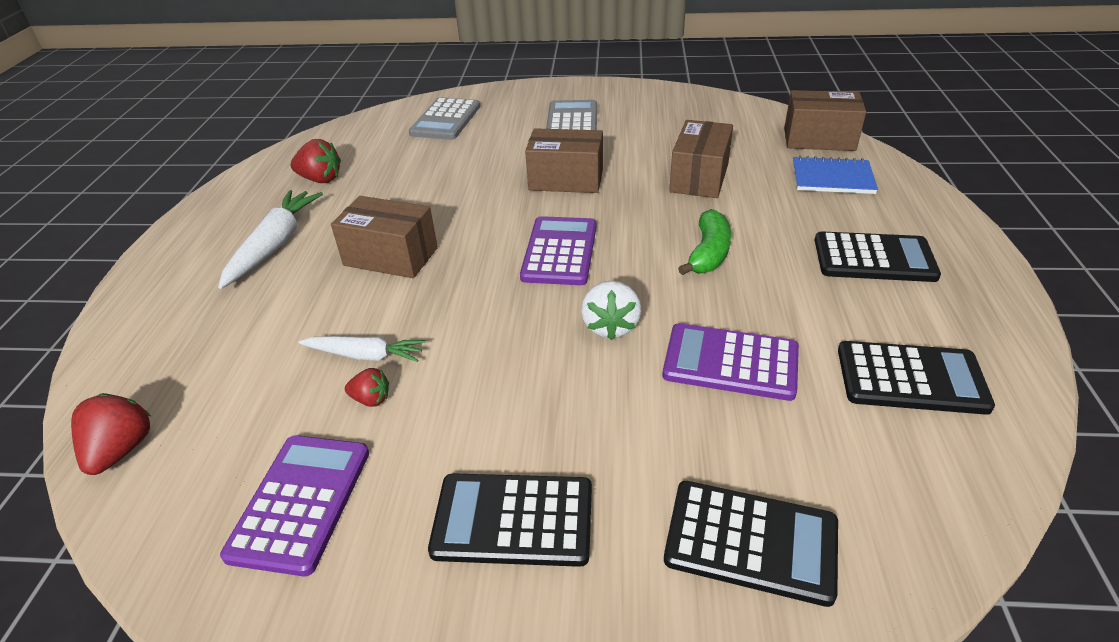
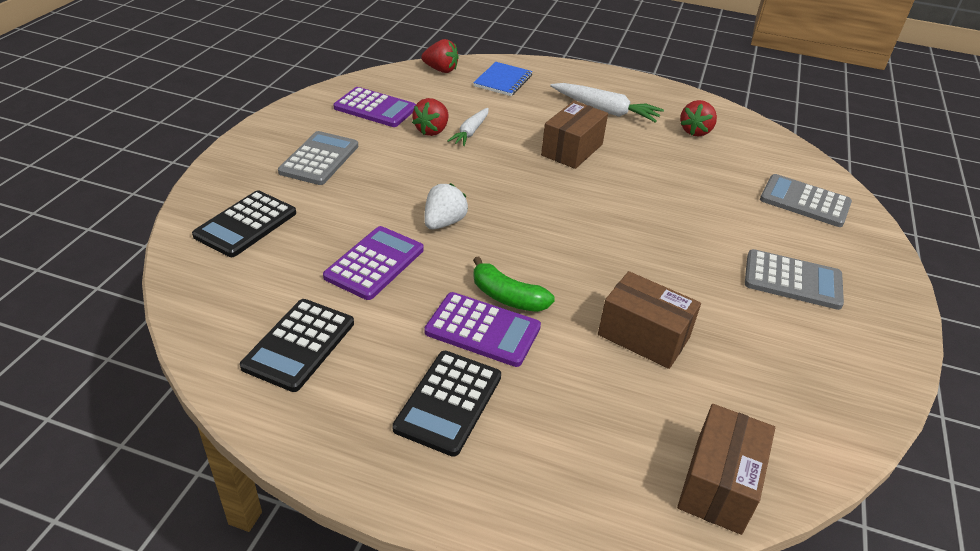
camera: 100 degrees right, 0 degrees up
(371, 399) = (432, 130): red strawberry -> red strawberry, size x1.66
(513, 520) = (319, 159): black calculator -> grey calculator
(560, 251) = (546, 221): purple calculator -> purple calculator (482, 330)
(566, 180) = (662, 248): brown box -> none
(610, 326) = (443, 222): white strawberry -> white strawberry turned 105 degrees clockwise
(832, 178) = (612, 447): blue notebook -> blue notebook (503, 81)

